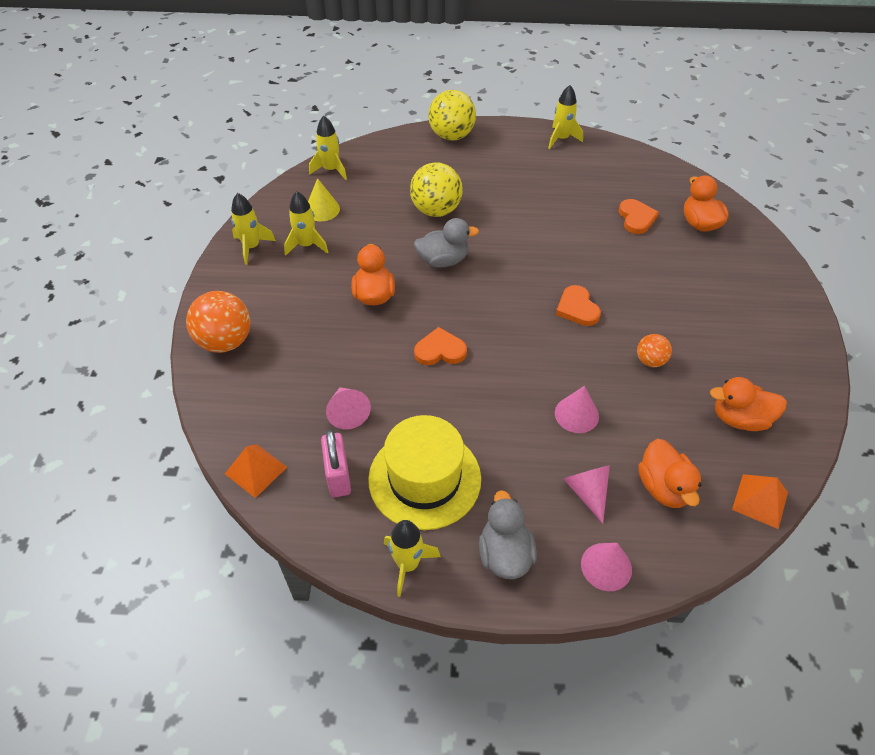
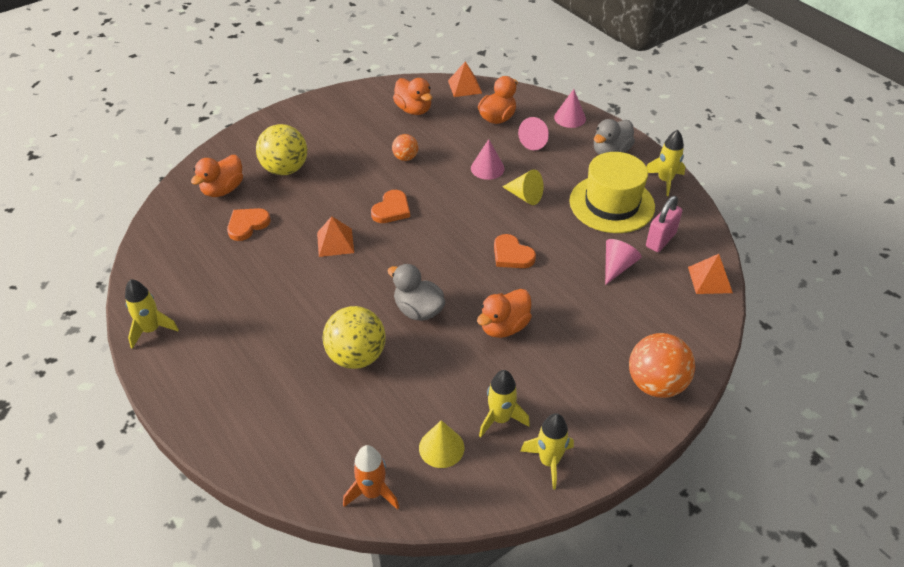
camera: 130 degrees left, 5 degrees down
(331, 170) = (372, 492): yellow rocket -> orange rocket
(451, 136) = (214, 424): yellow ball -> yellow ball (285, 169)
(505, 414) = (525, 196): none -> yellow cone
(566, 254) = (335, 242): none -> orange pyramid

